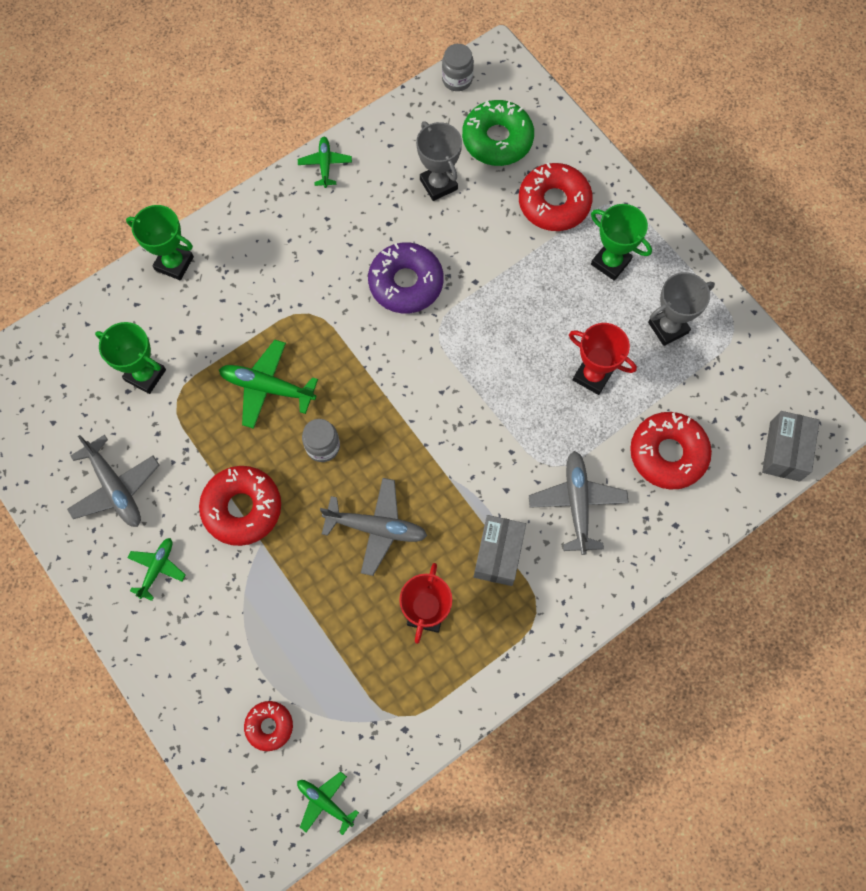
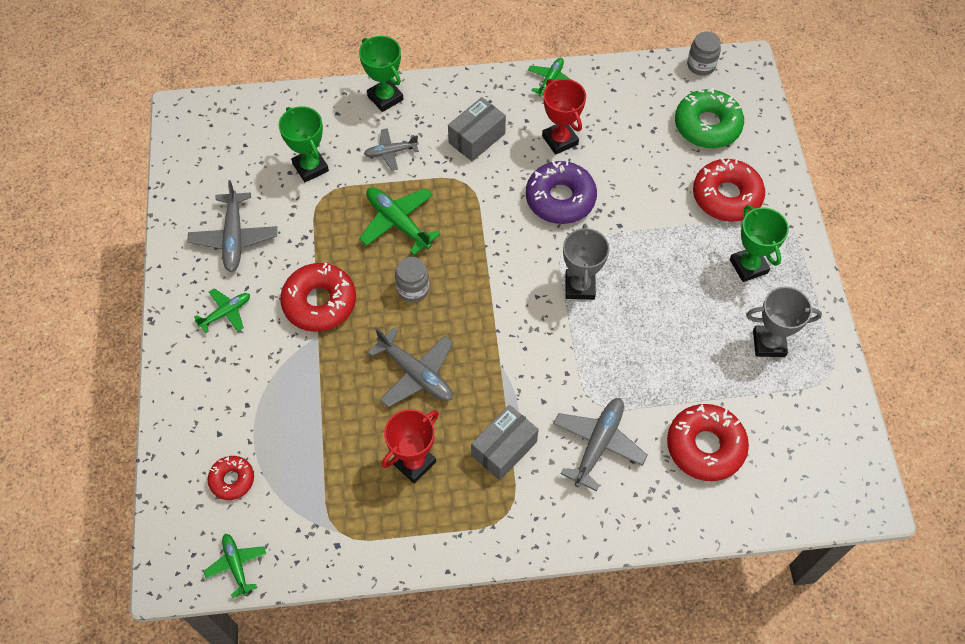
camera: 30 degrees right, 10 degrees down
(215, 318) = (390, 152): none -> grey plane
(438, 184) = (635, 137): grey trophy -> grey trophy (579, 286)
(592, 375) = (676, 348): red trophy -> red trophy (560, 140)
(784, 451) = (817, 501): grey box -> grey box (477, 138)

